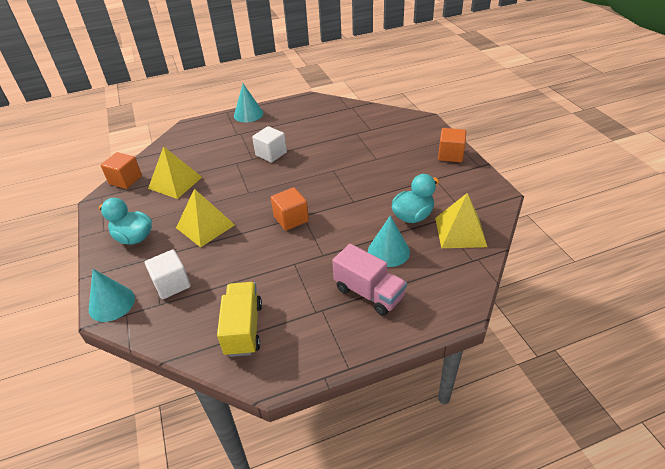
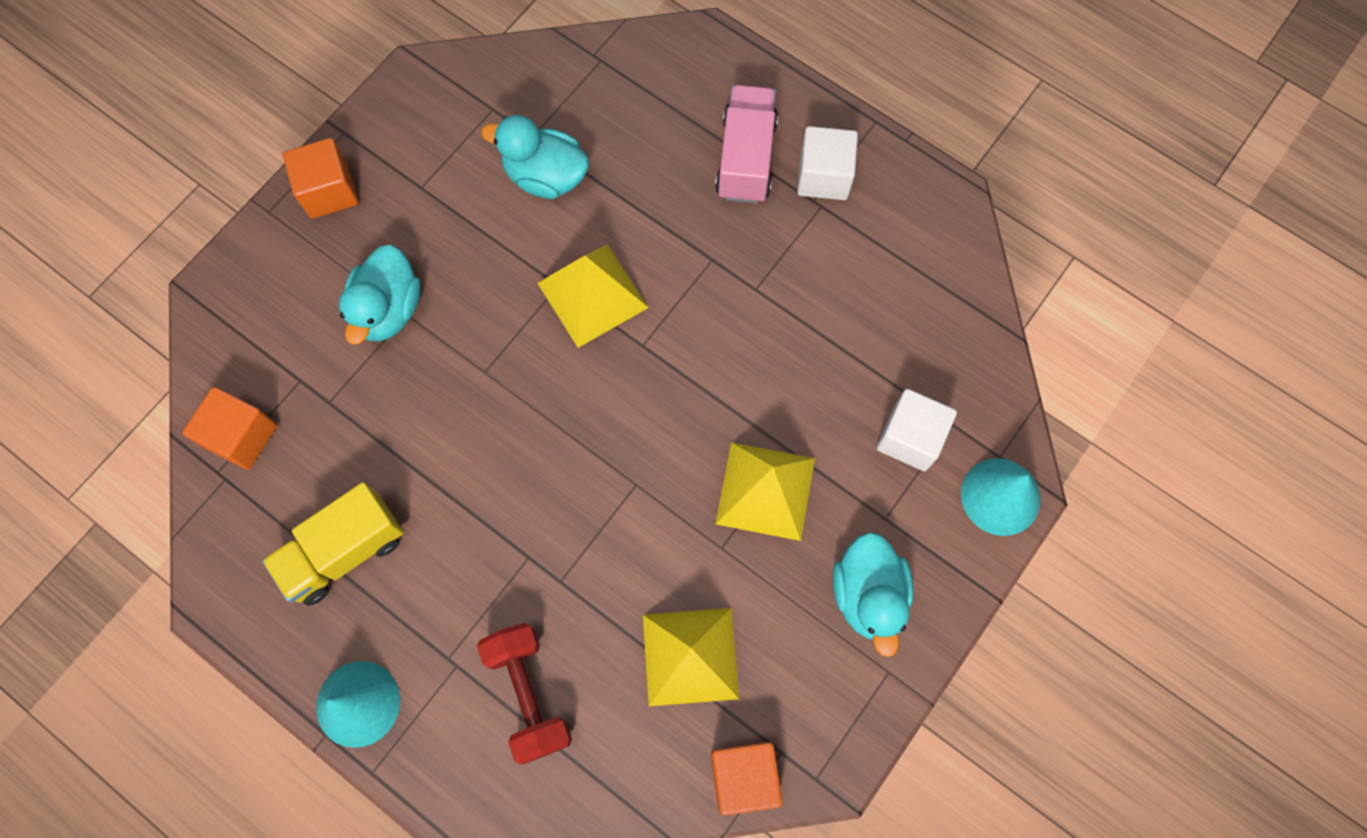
camera: 125 degrees left, 30 degrees up
(210, 145) = (528, 694): none -> red dumbbell
(243, 329) = (909, 277): yellow truck -> yellow truck (344, 551)
(271, 154) = (492, 529): white cube -> white cube (823, 176)
(291, 219) = (662, 358): orange cube -> orange cube (242, 436)
(382, 155) = (388, 310): none -> turquoise duck
(388, 251) = (648, 173): turquoise cone -> none
(460, 232) = (546, 97): yellow pyramid -> yellow pyramid (592, 295)

